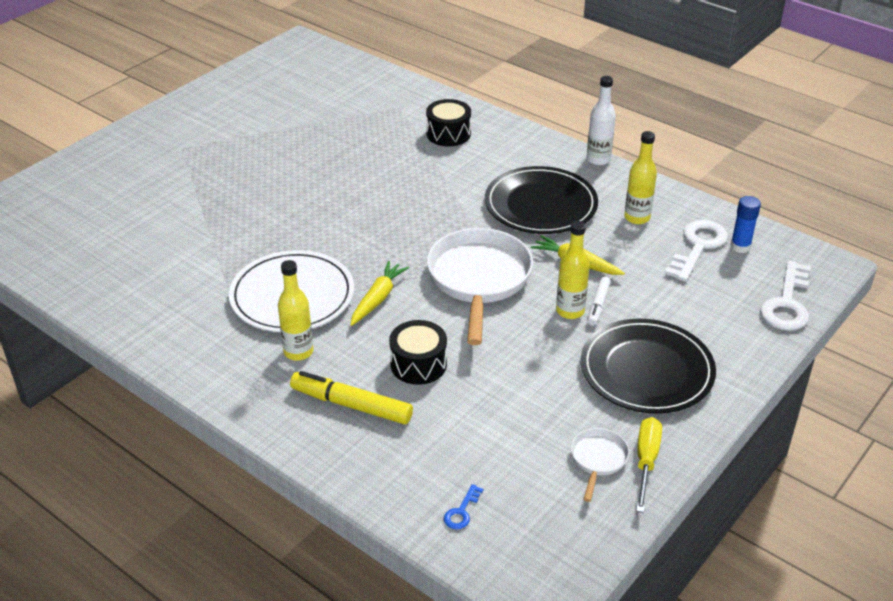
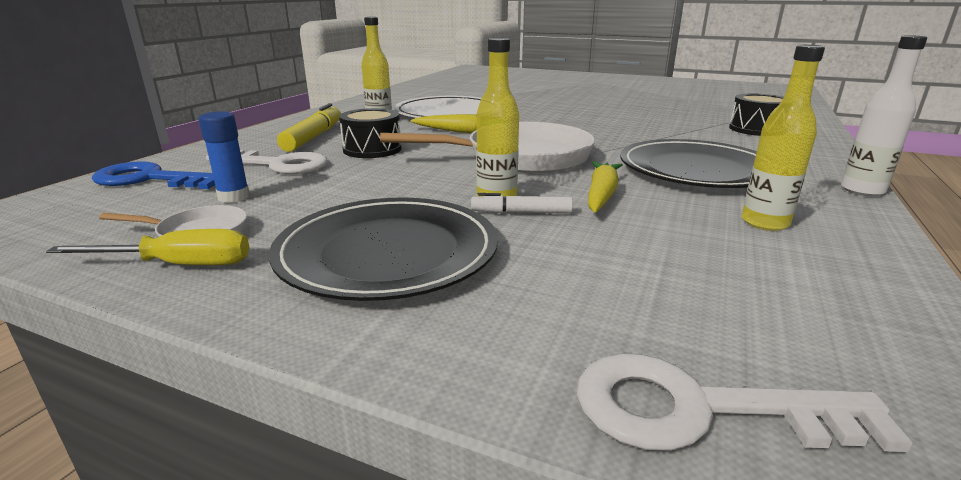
camera: 75 degrees right, 15 degrees down
(461, 511) = (150, 179): blue key -> blue key, size x2.19
(698, 247) = (763, 277): white key -> white key (278, 164)
(740, 247) = (836, 326): blue glue stick -> blue glue stick (234, 197)

